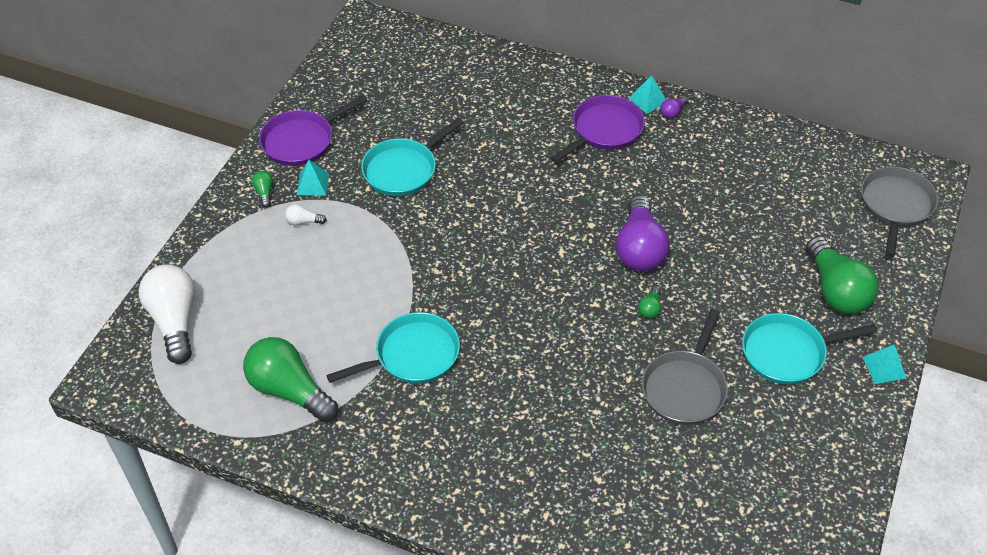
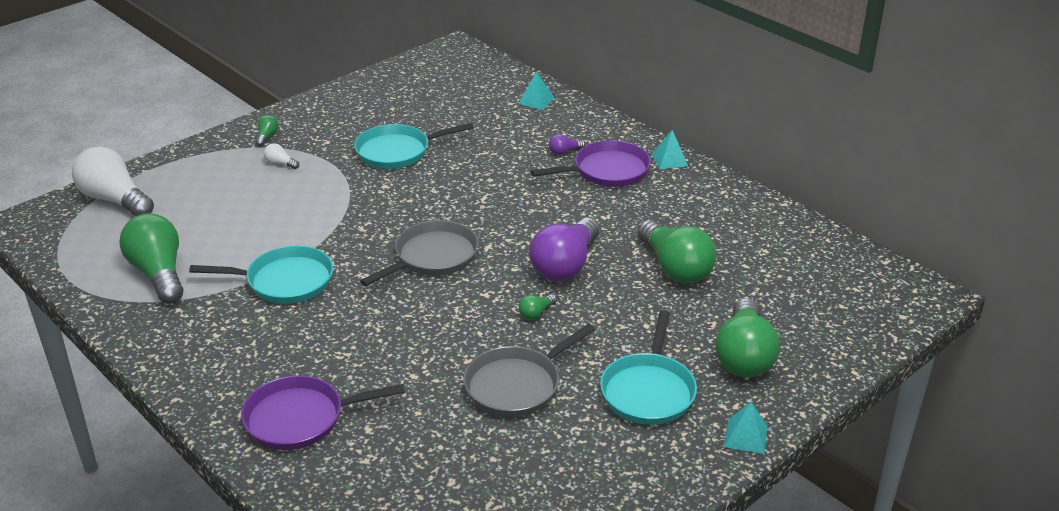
camera: 25 degrees right, 15 degrees down
(175, 321) = (115, 200): white light bulb -> white light bulb turned 60 degrees counterclockwise
(301, 141) = (329, 111): purple pan -> purple pan (300, 418)
(312, 184) = (311, 141): turquoise pyramid -> turquoise pyramid (536, 100)
(673, 112) = (687, 174): purple light bulb -> purple light bulb (564, 151)
(728, 218) = (675, 267): none -> green light bulb
(788, 353) = (648, 391): turquoise pan -> turquoise pan turned 90 degrees counterclockwise
(895, 206) = (868, 307): grey pan -> grey pan (432, 257)

